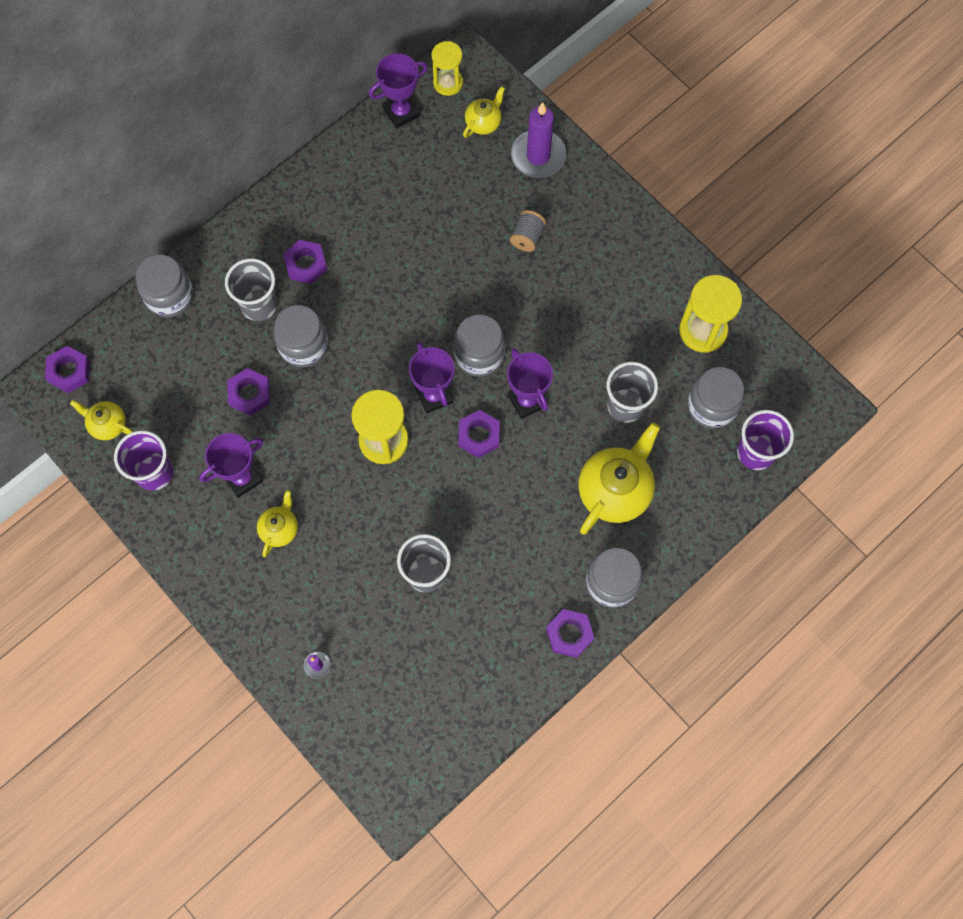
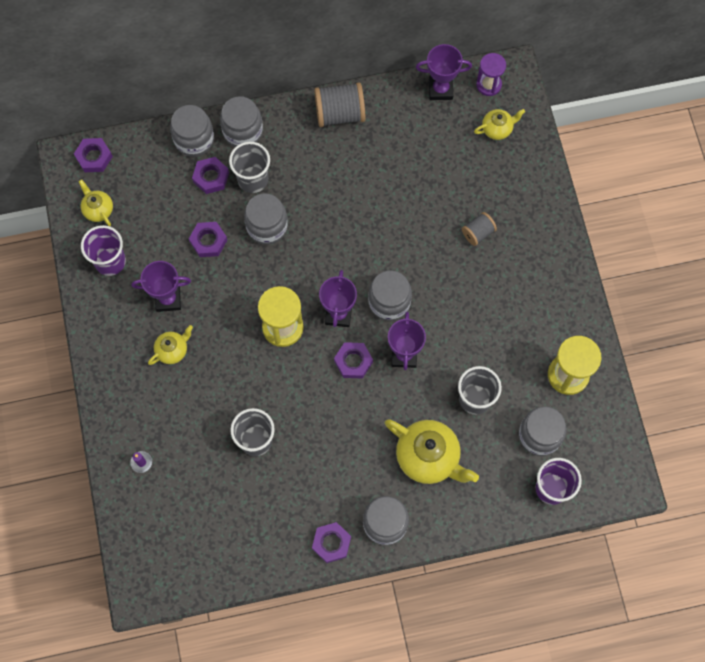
camera: 30 degrees right, 0 degrees up
(218, 260) = (242, 131): none -> grey jar
(306, 264) = (303, 167): purple nut -> purple nut (211, 177)
(310, 189) = (339, 113): none -> grey spool
(448, 83) = (488, 85): yellow hourglass -> purple hourglass
(538, 156) = (523, 176): purple candle -> none
(615, 490) = (429, 457): yellow teapot -> yellow teapot turned 60 degrees clockwise

